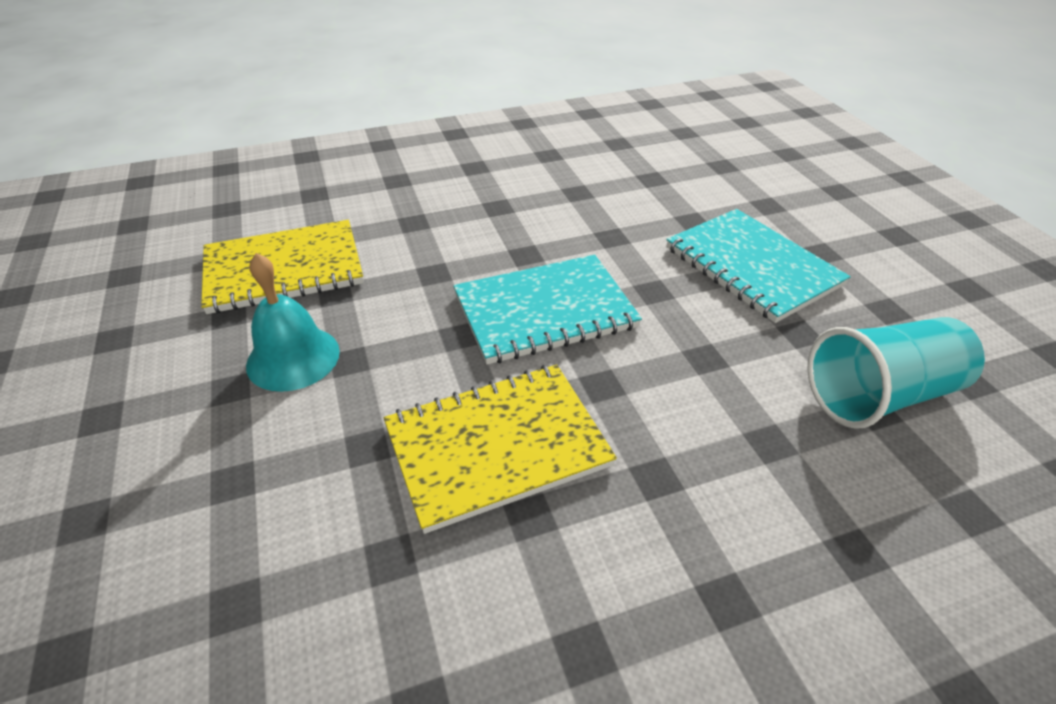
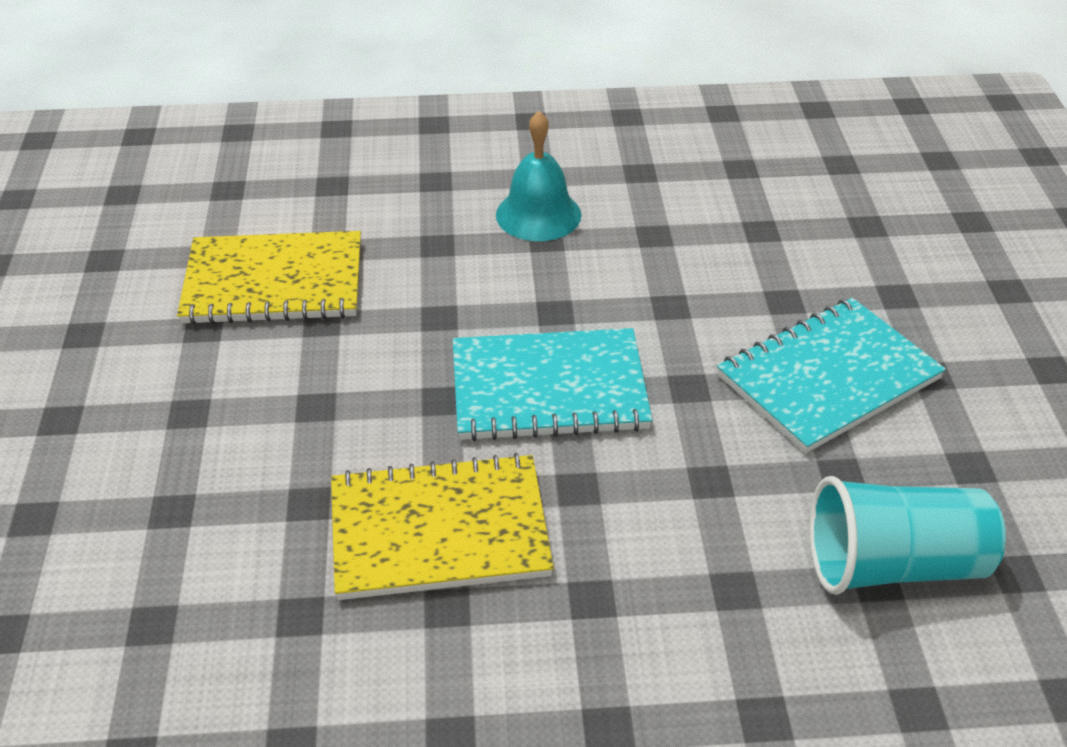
camera: 15 degrees right, 0 degrees up
(293, 358) = (259, 391): turquoise bell -> turquoise bell (538, 214)
(752, 266) = (828, 377): turquoise notebook -> turquoise notebook turned 75 degrees clockwise

